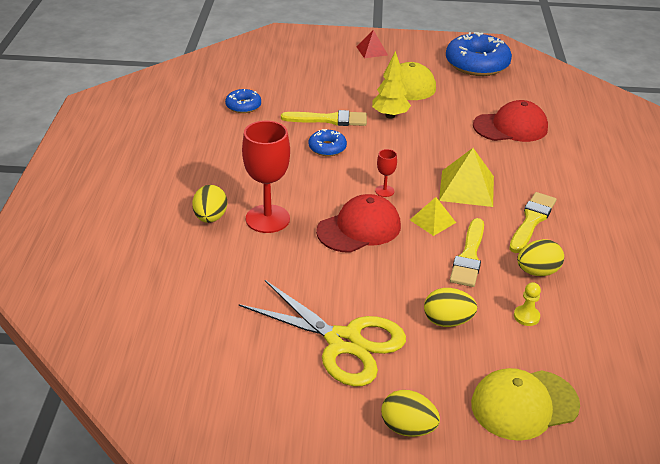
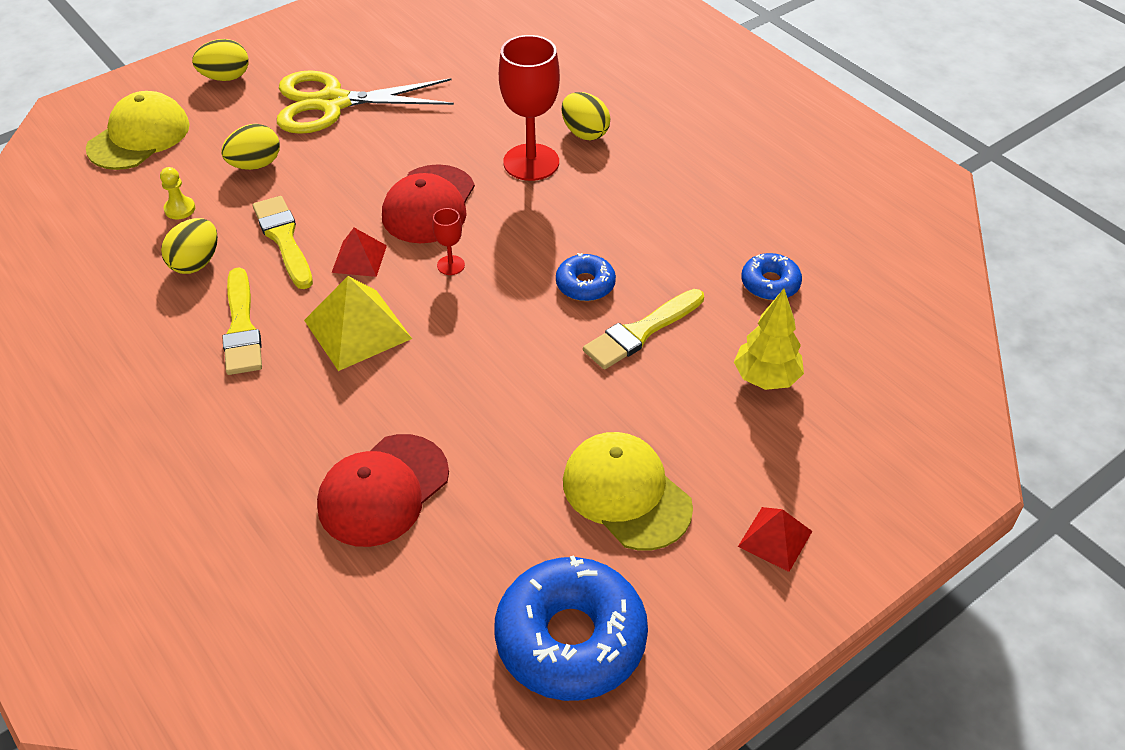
camera: 140 degrees right, 10 degrees up
(390, 116) = (574, 394): yellow tree -> yellow tree (766, 378)
(432, 221) = (359, 259): yellow pyramid -> red pyramid

